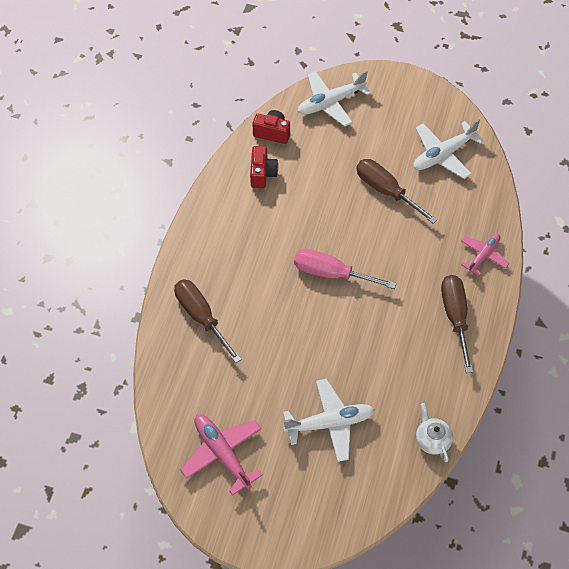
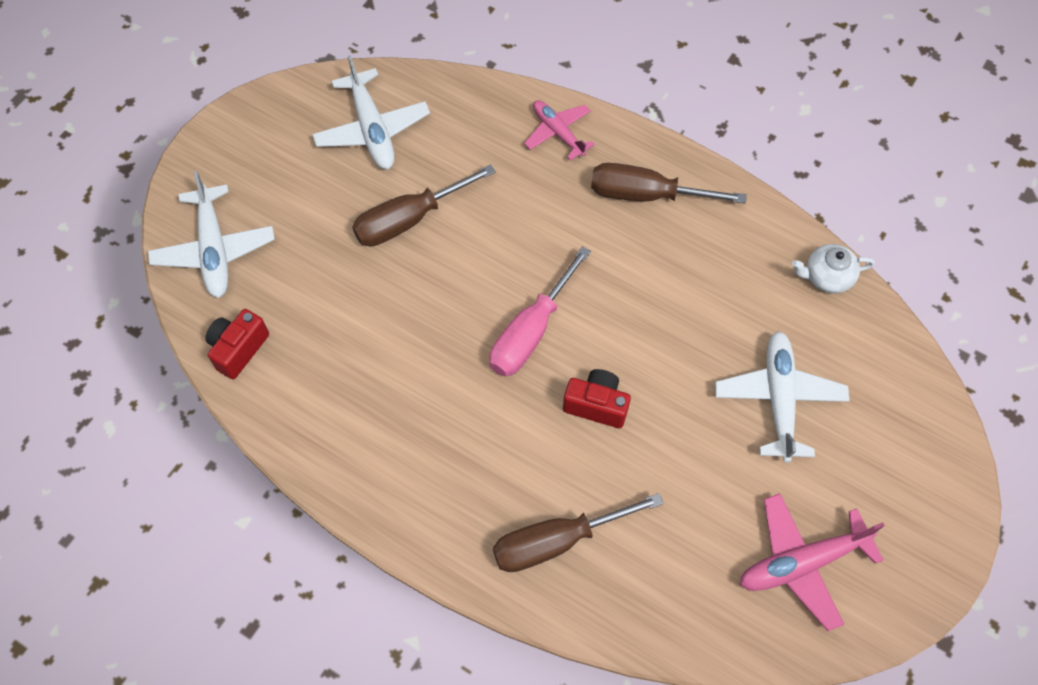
camera: 75 degrees left, 5 degrees up
(262, 174) = (314, 384): red camera -> red camera (596, 405)

